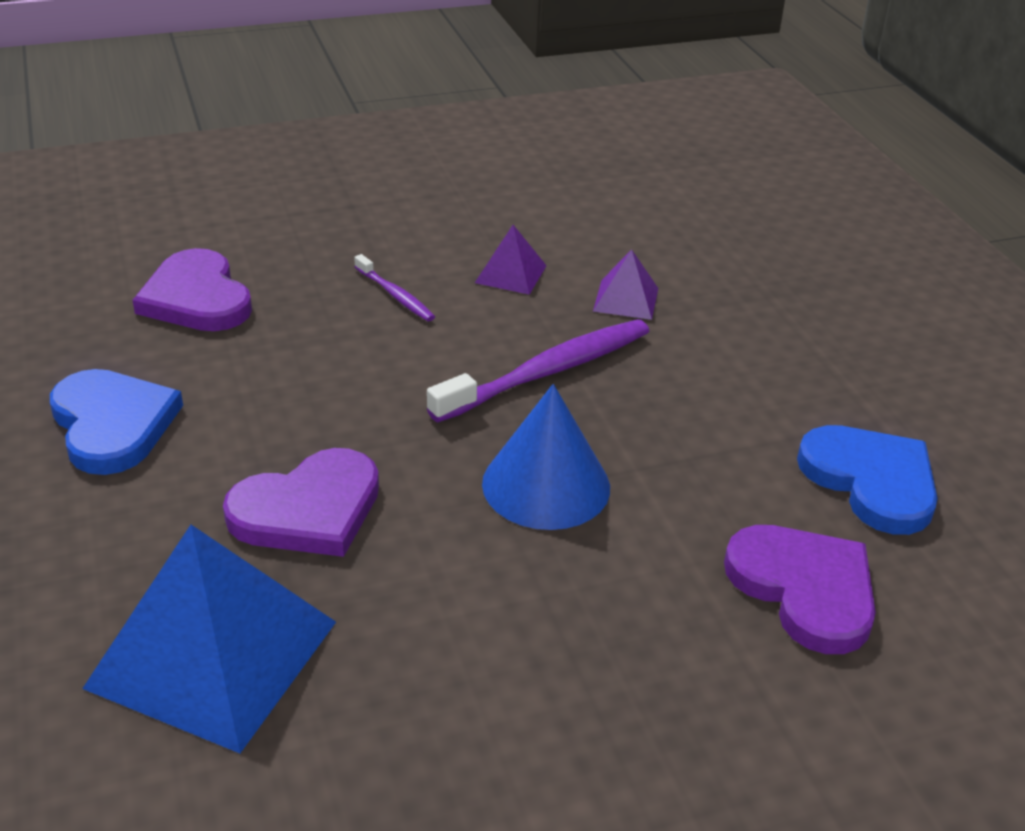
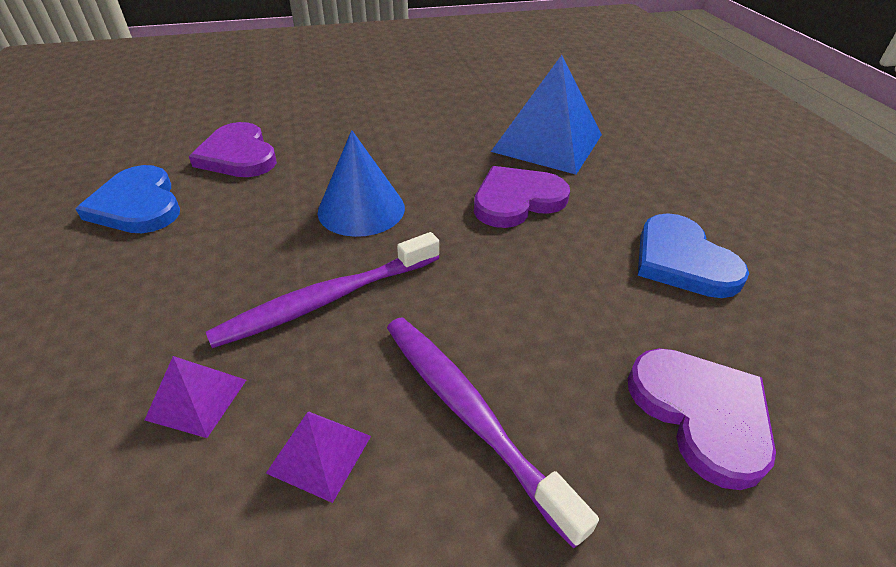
camera: 175 degrees left, 5 degrees up
(395, 295) = (469, 413): purple toothbrush -> purple toothbrush, size x1.98

